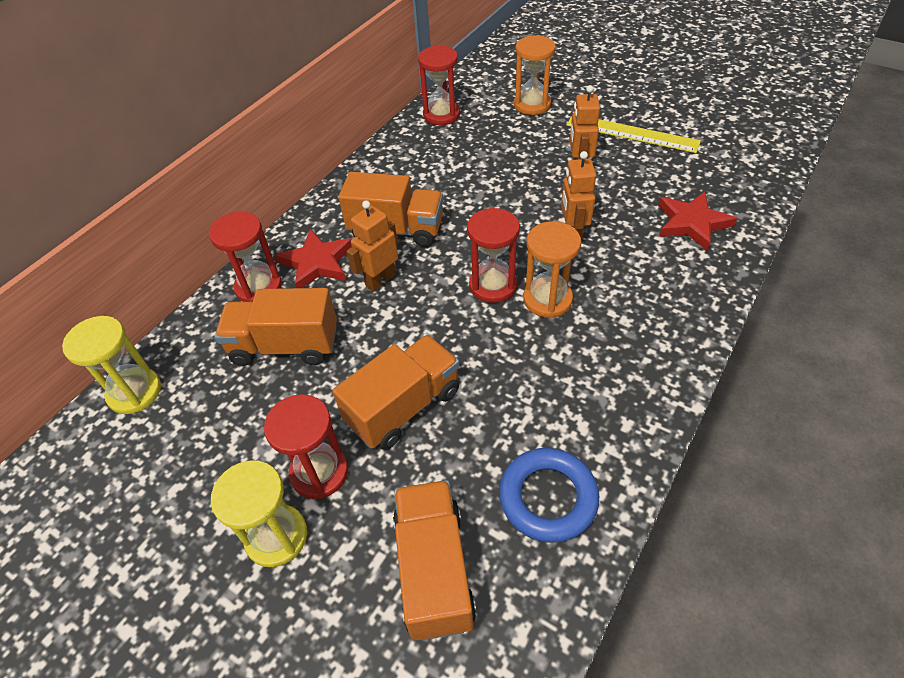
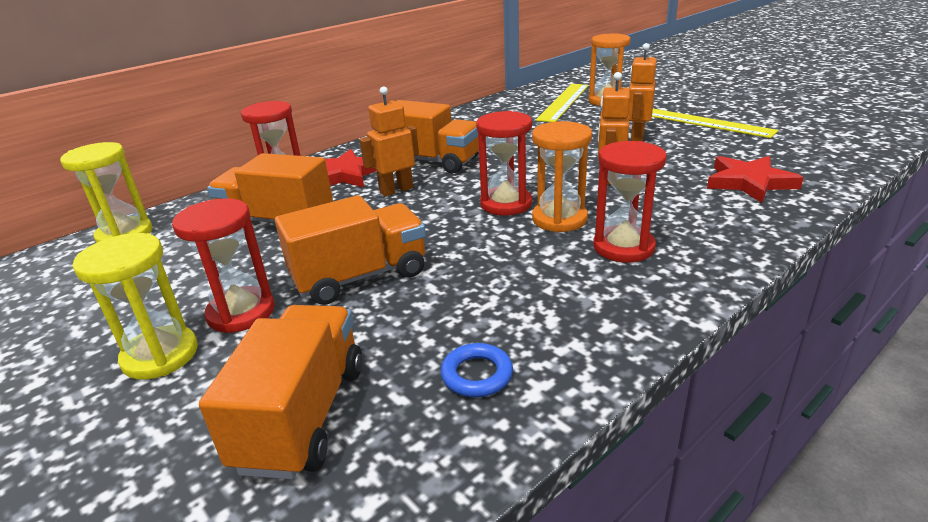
camera: 15 degrees right, 20 degrees down
(441, 115) = (516, 101): red hourglass -> red hourglass (623, 247)
(490, 111) = (564, 102): none -> yellow ruler
(548, 498) = (477, 375): blue ring -> blue ring, size x0.57

